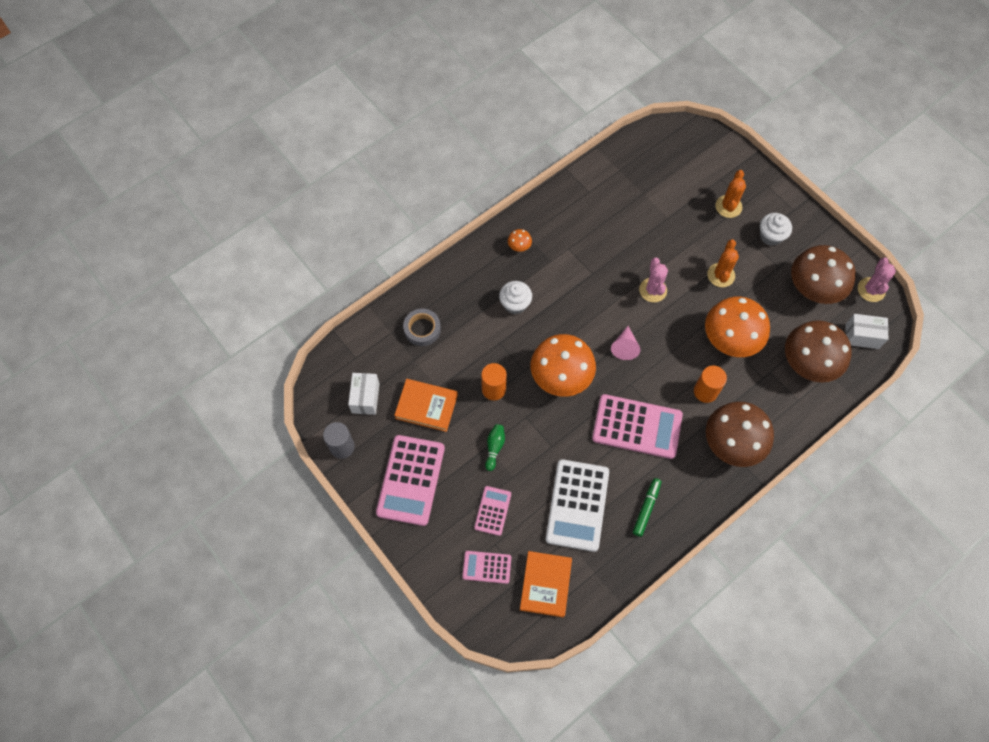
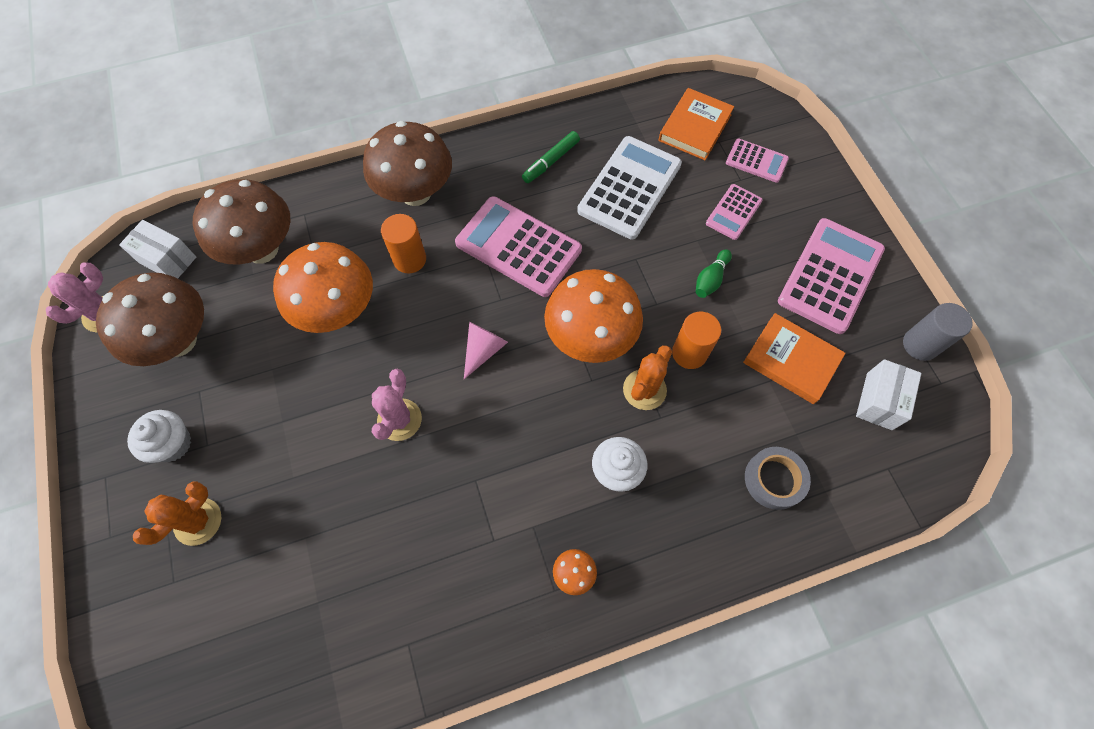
camera: 160 degrees left, 0 degrees up
(721, 275) = (288, 408): orange cactus -> orange cactus (644, 390)

